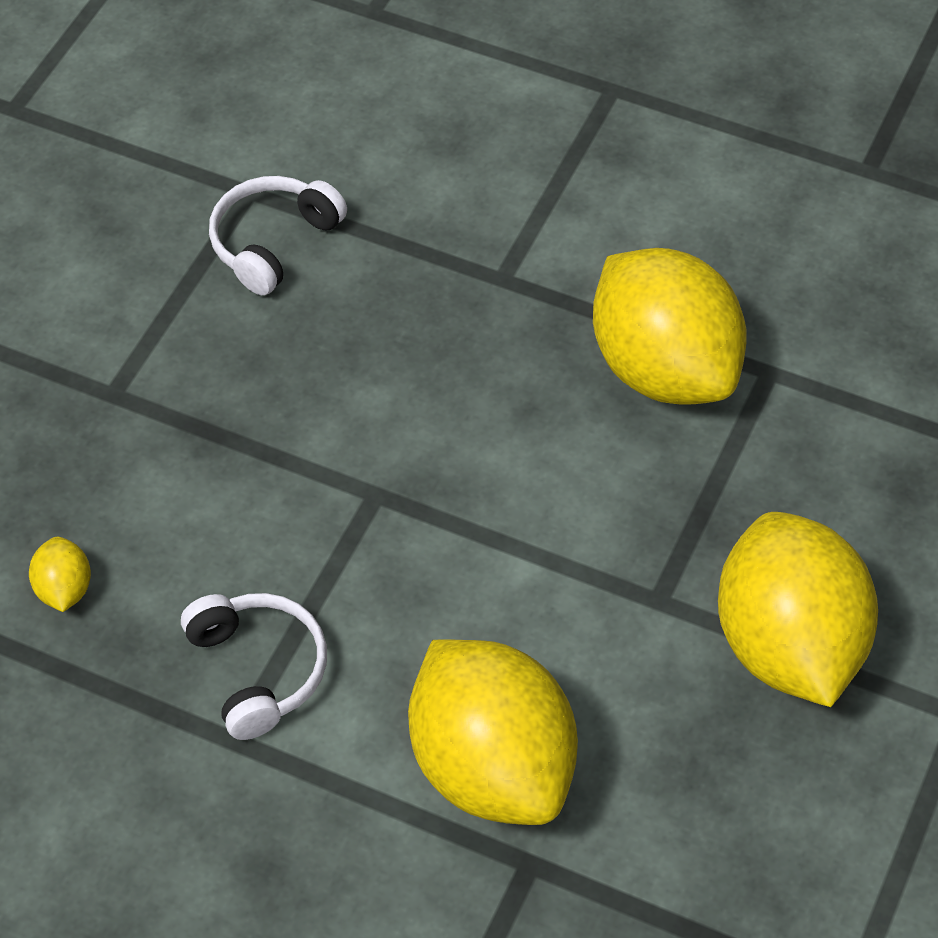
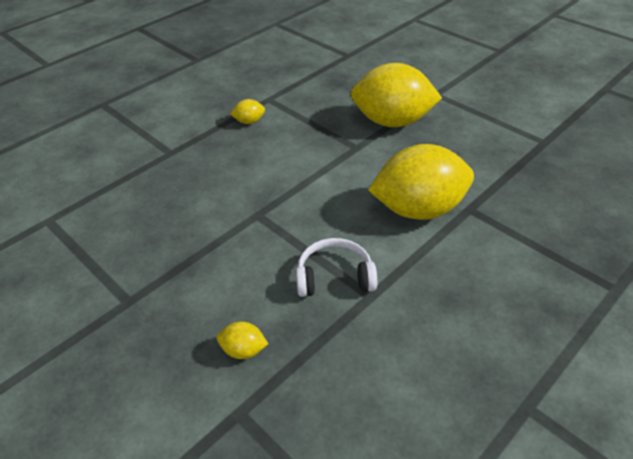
camera: 70 degrees left, 10 degrees down
(273, 242) = (87, 218): white headphones -> none
(665, 369) = (249, 121): yellow lemon -> yellow lemon, size x0.40

